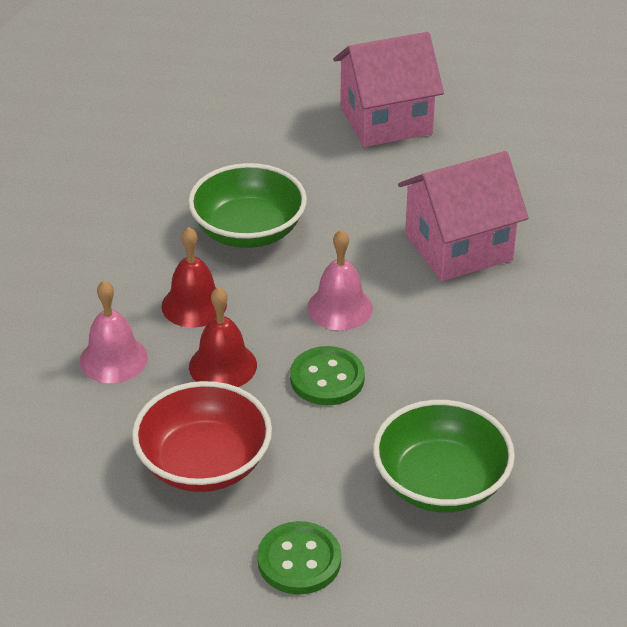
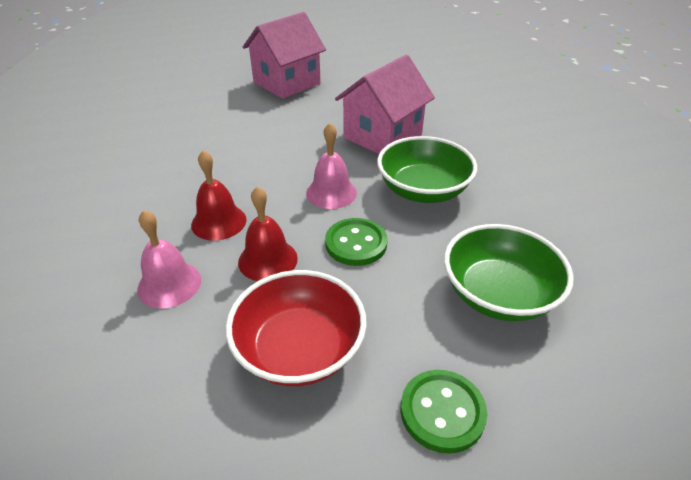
camera: 25 degrees left, 0 degrees up
(248, 231) = (233, 162): green bowl -> green bowl (423, 190)

